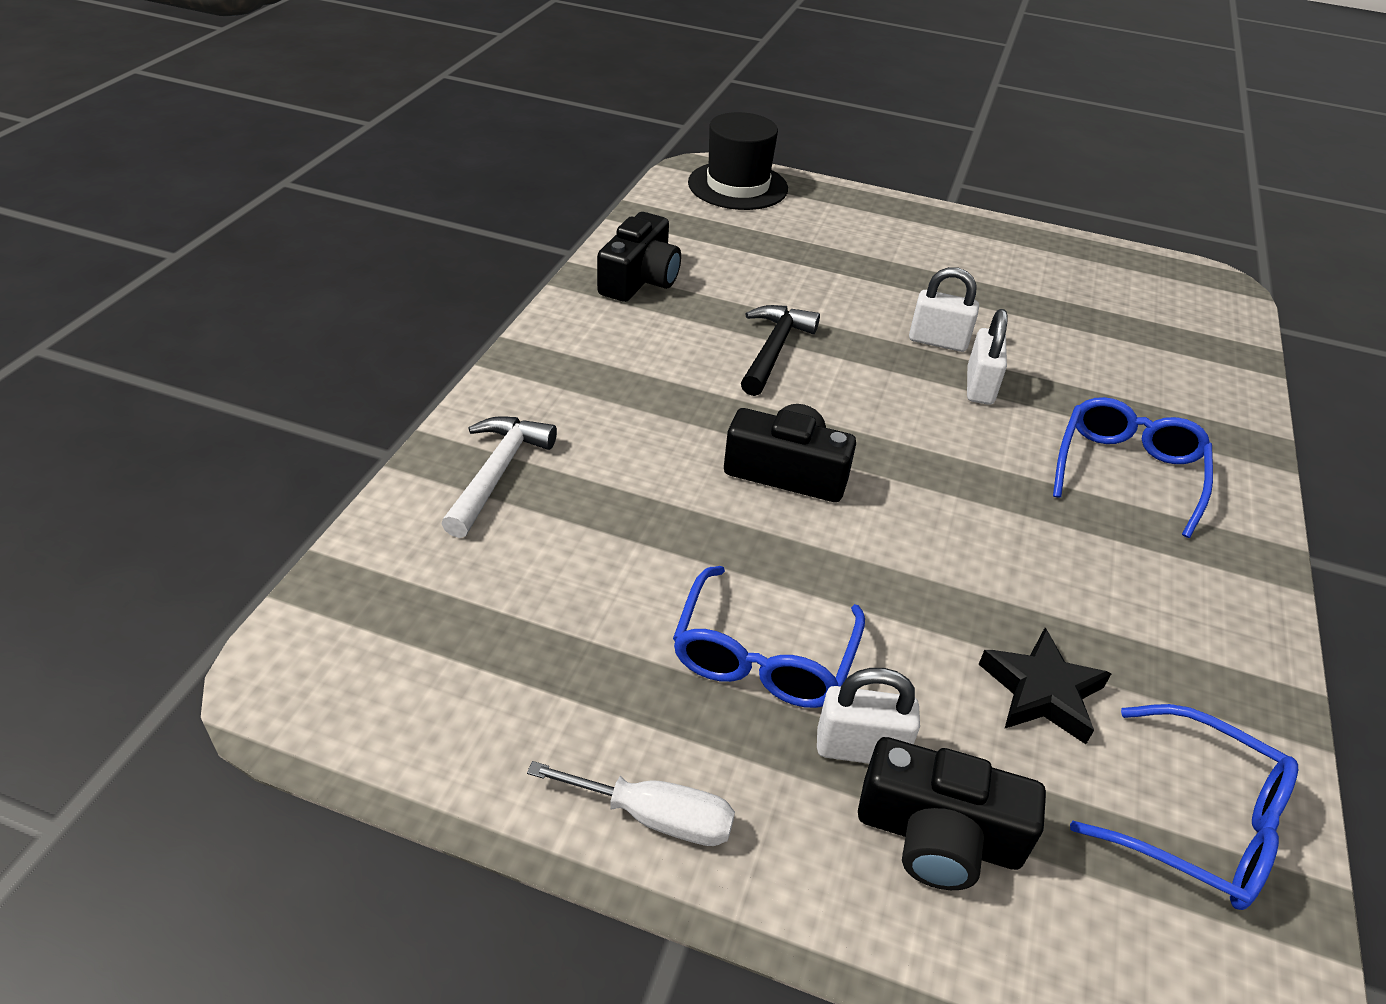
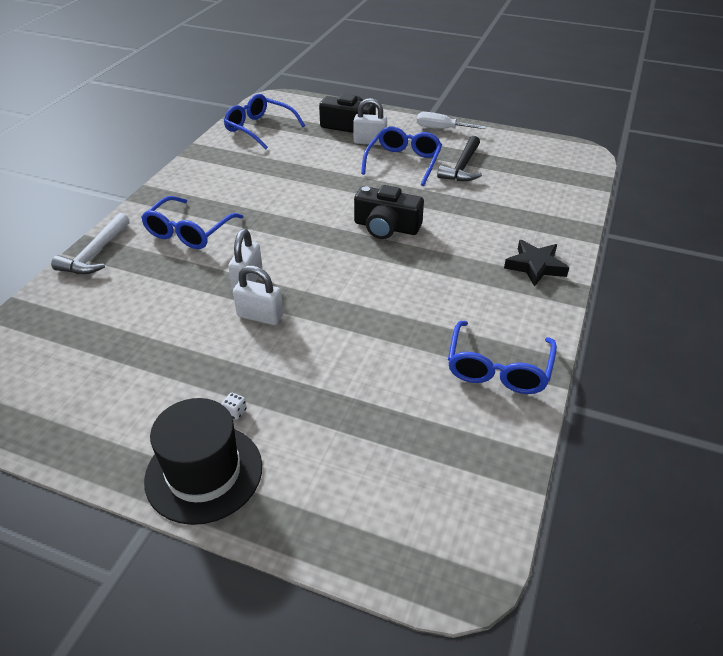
camera: 175 degrees left, 0 degrees up
(497, 473) = (542, 223): white hammer -> white hammer (95, 254)
(640, 279) = (498, 368): black camera -> blue glasses
(738, 186) = (412, 535): black hat -> black hat (204, 473)
(773, 350) = (387, 303): black hammer -> black hammer (462, 167)
(918, 258) = (235, 412): none -> white dice
(1041, 692) = (294, 155): black star -> black star (535, 266)

